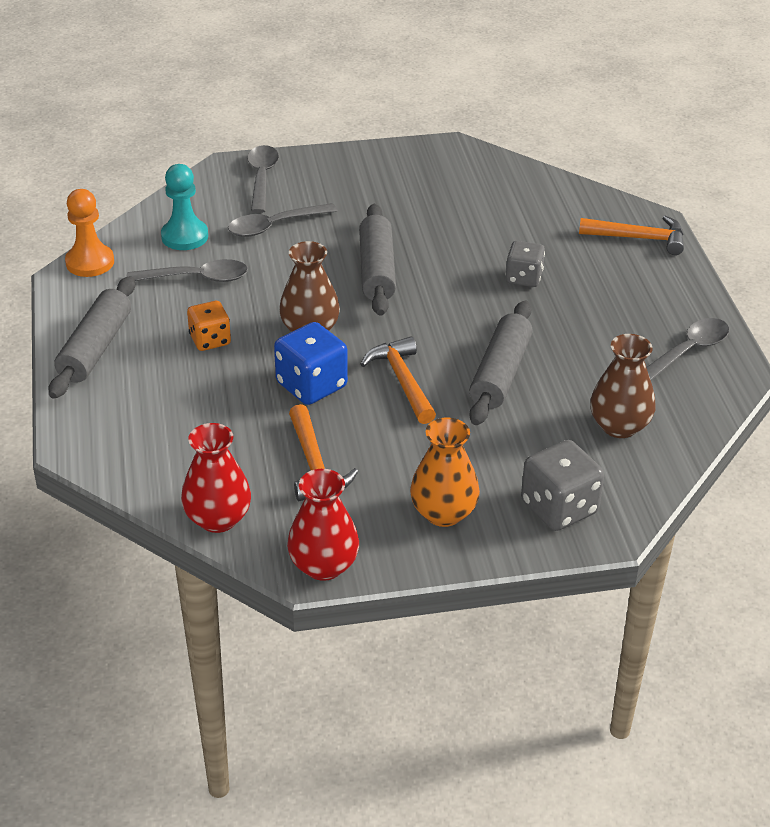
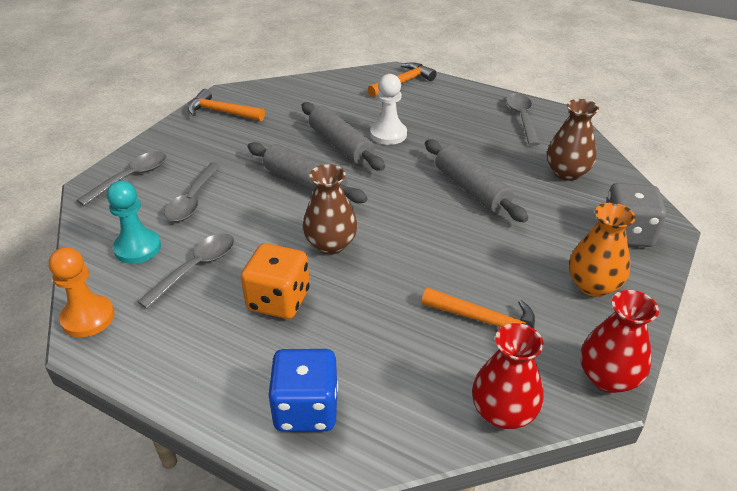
camera: 50 degrees left, 0 degrees up
(95, 348) = (203, 375): grey rolling pin -> grey rolling pin (340, 145)
(210, 340) = (278, 300): orange dice -> orange dice, size x1.52
(262, 178) = (131, 177): grey spoon -> grey spoon turned 90 degrees clockwise
(311, 385) = (393, 275): blue dice -> blue dice (306, 409)
(402, 381) = (435, 232): orange hammer -> orange hammer (222, 112)
(524, 278) = (388, 134): grey dice -> white pawn

